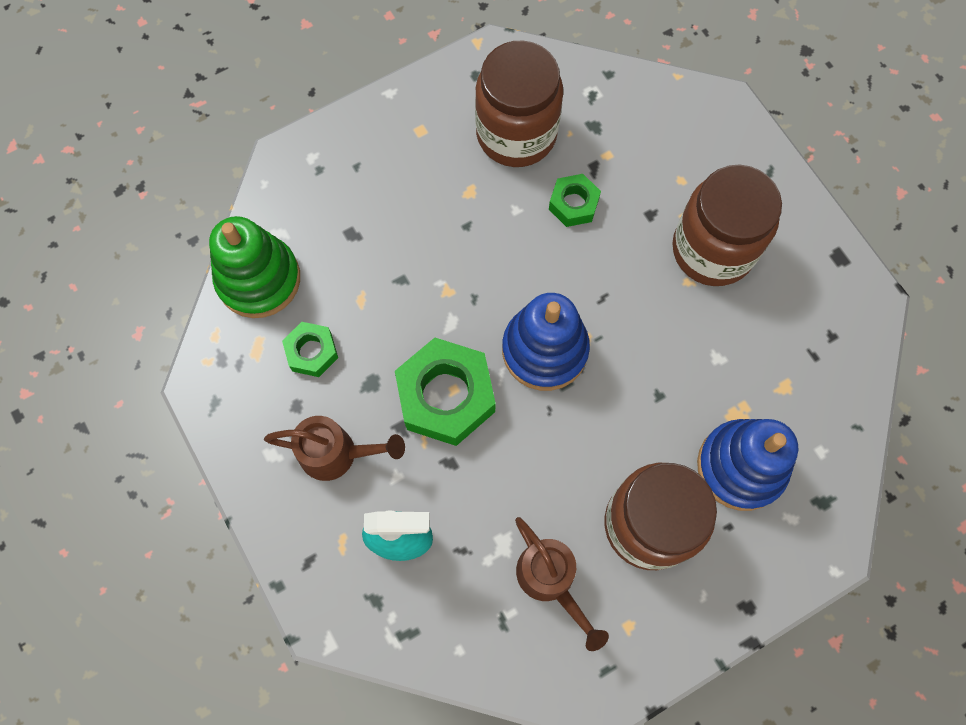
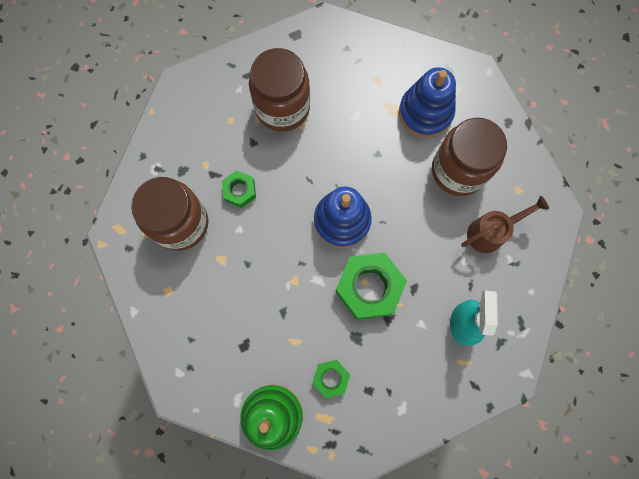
camera: 85 degrees left, 5 degrees up
(336, 454) = (404, 364): brown watering can -> none

